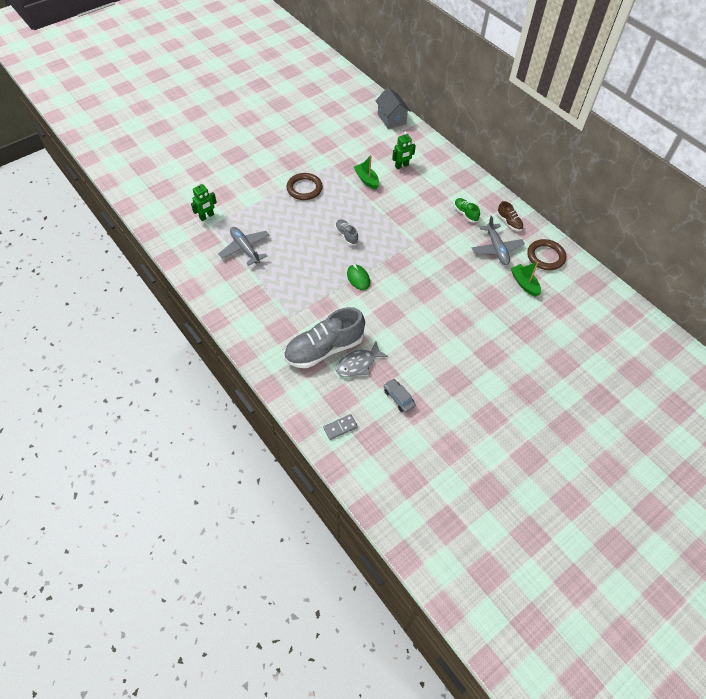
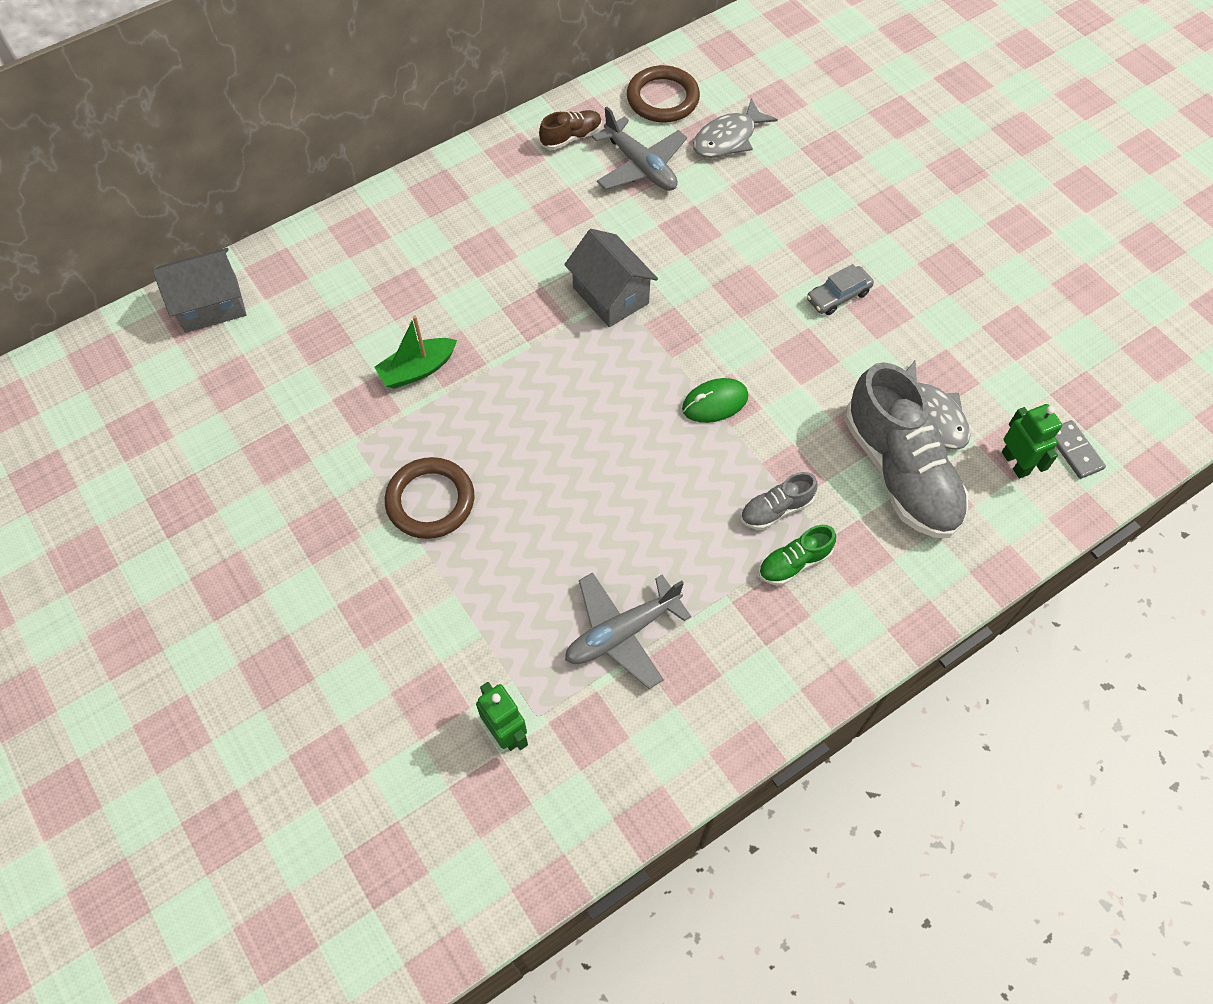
camera: 85 degrees left, 5 degrees up
(346, 235) = (591, 418): grey shoe -> grey shoe (776, 509)
(398, 398) = (998, 354): grey car -> grey car (838, 296)
(401, 166) = (381, 298): green robot -> green robot (1015, 463)
(414, 240) = (610, 295): none -> grey house
(465, 213) = (542, 202): green shoe -> green shoe (794, 563)
(496, 249) = (640, 166): grey plane -> grey plane turned 60 degrees clockwise
(524, 284) = (728, 138): green boat -> grey fish

